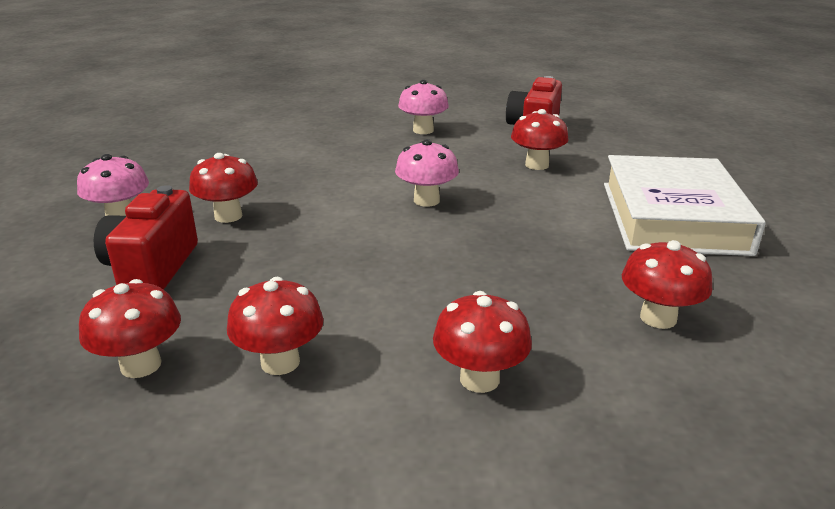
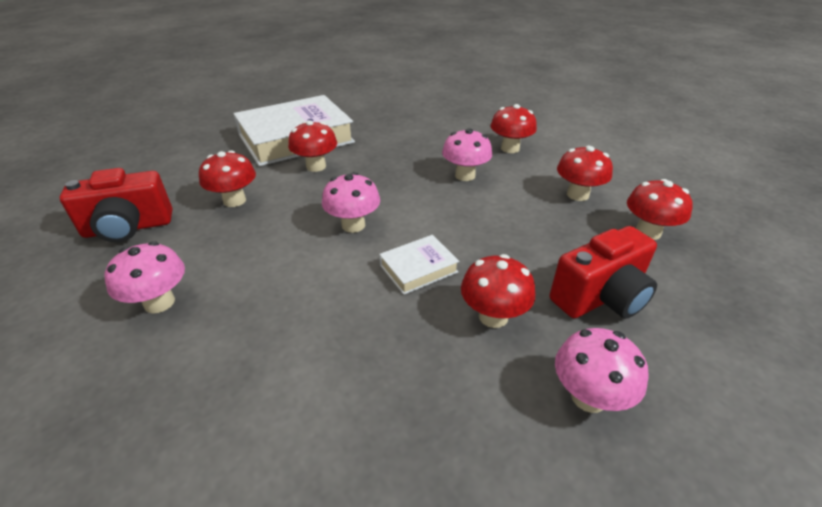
camera: 125 degrees left, 10 degrees up
(324, 208) = (418, 268): none -> white book
(443, 295) = (465, 175): none -> pink mushroom
(658, 318) = (413, 126): red mushroom -> red mushroom (316, 166)

